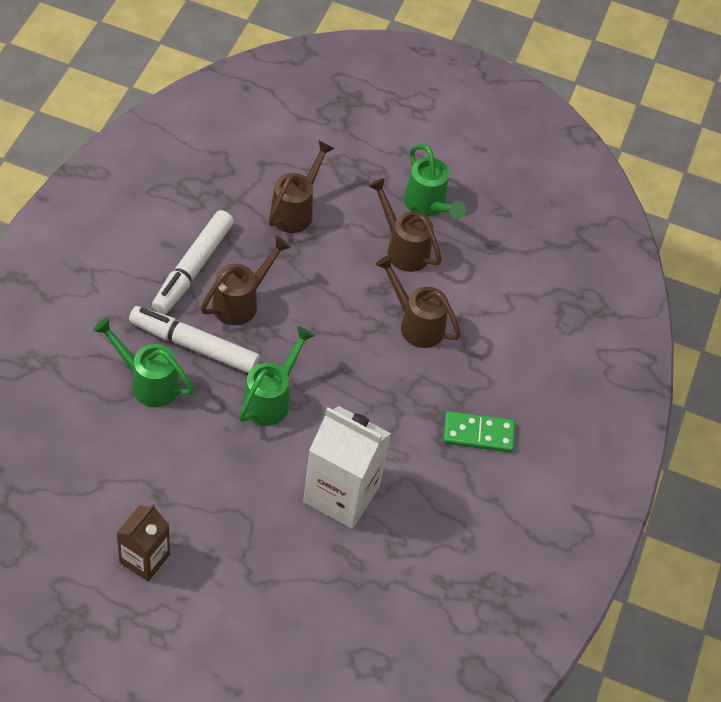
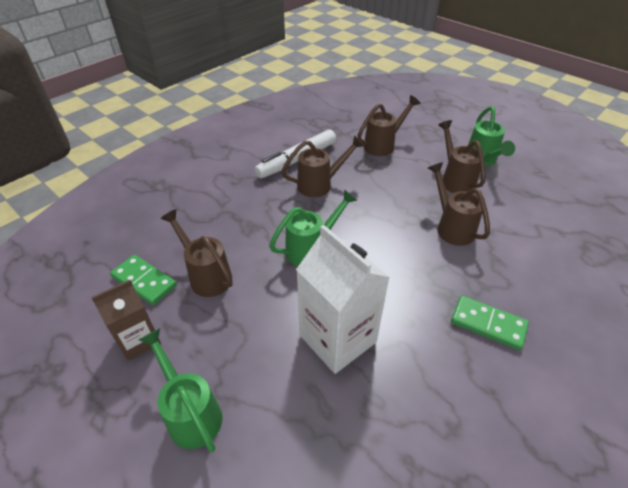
camera: 30 degrees right, 10 degrees down
(106, 495) = (144, 281): none -> green domino
(148, 382) = (226, 215): green watering can -> green watering can (190, 412)
(171, 467) = (206, 275): none -> brown watering can
(194, 346) = (272, 202): white marker -> none

